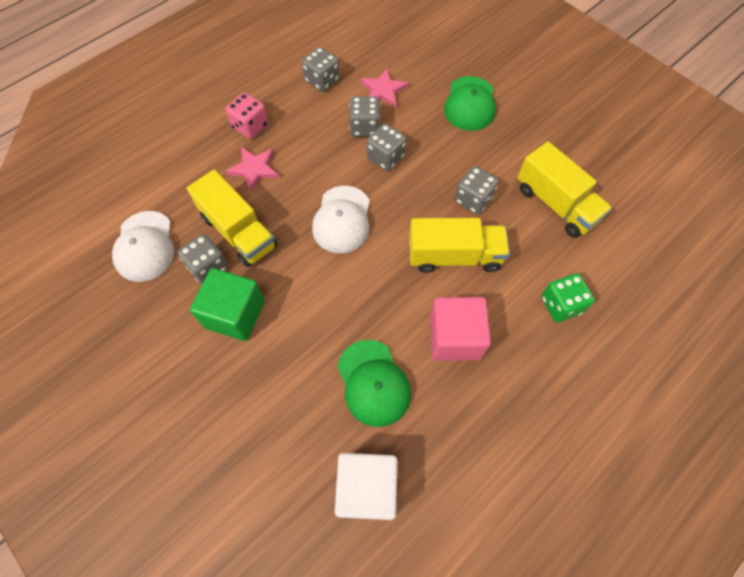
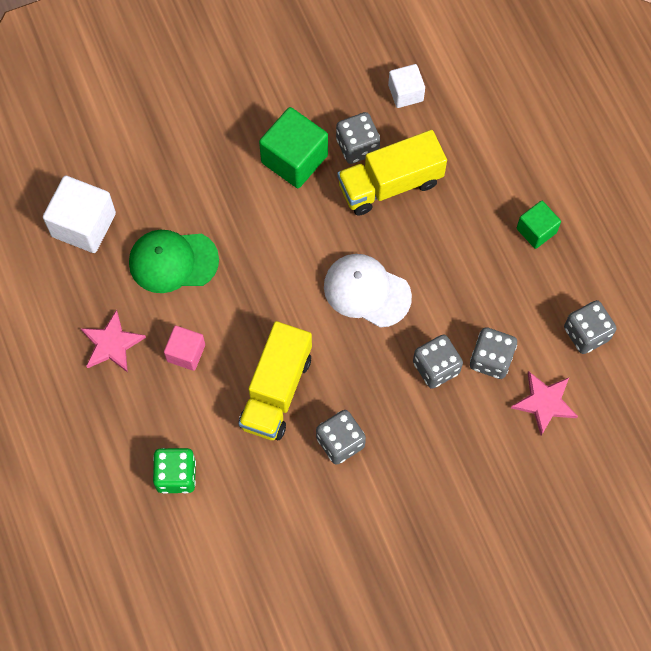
camera: 110 degrees right, 5 degrees up
(145, 246) = (405, 93): white cap -> white cube
(250, 126) = (536, 230): pink dice -> green cube
(254, 169) = (469, 219): pink star -> pink star (112, 344)
(454, 337) = (186, 353): pink cube -> pink cube, size x0.59
(470, 104) = (486, 502): green cap -> none
(556, 204) = (299, 535): yellow truck -> none

